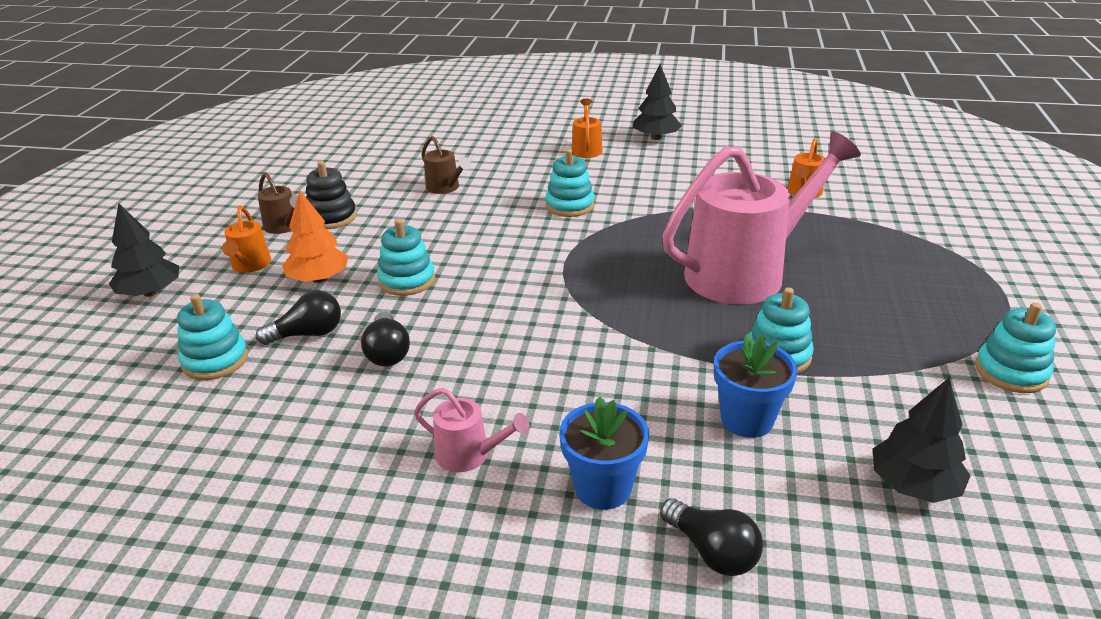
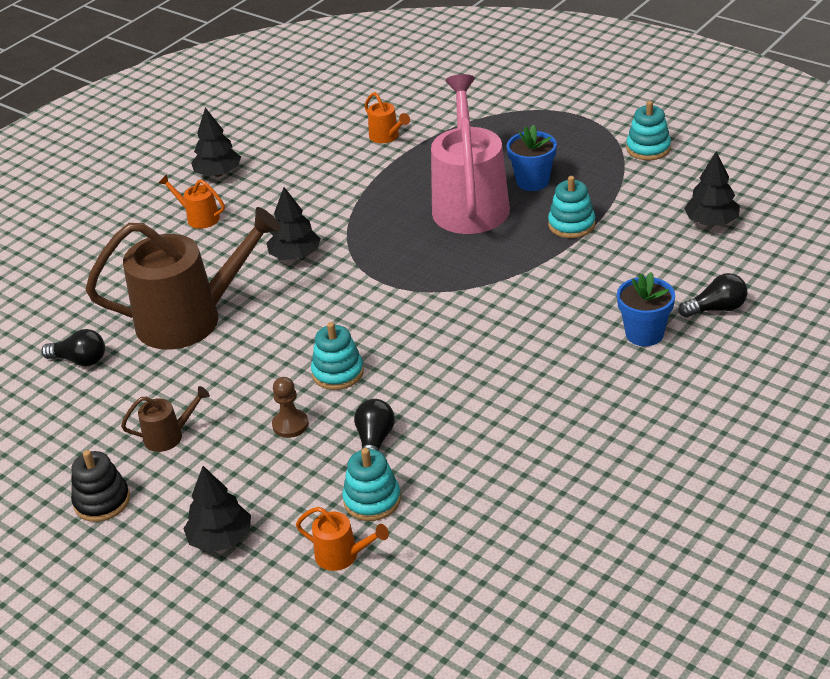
camera: 60 degrees left, 5 degrees up
(250, 265) = (226, 467): orange watering can -> orange watering can (342, 555)
(318, 279) = (290, 425): orange tree -> brown pawn
(331, 217) = (180, 402): black stacking toy -> black stacking toy (102, 501)
(387, 353) = (435, 401): black light bulb -> black light bulb (80, 360)
(445, 187) = (190, 319): brown watering can -> brown watering can, size x2.37
(469, 455) = (579, 382): pink watering can -> none
(570, 205) = (295, 256): turquoise stacking toy -> black tree
(747, 419) = (622, 259): blue flower pot -> blue flower pot (532, 181)

